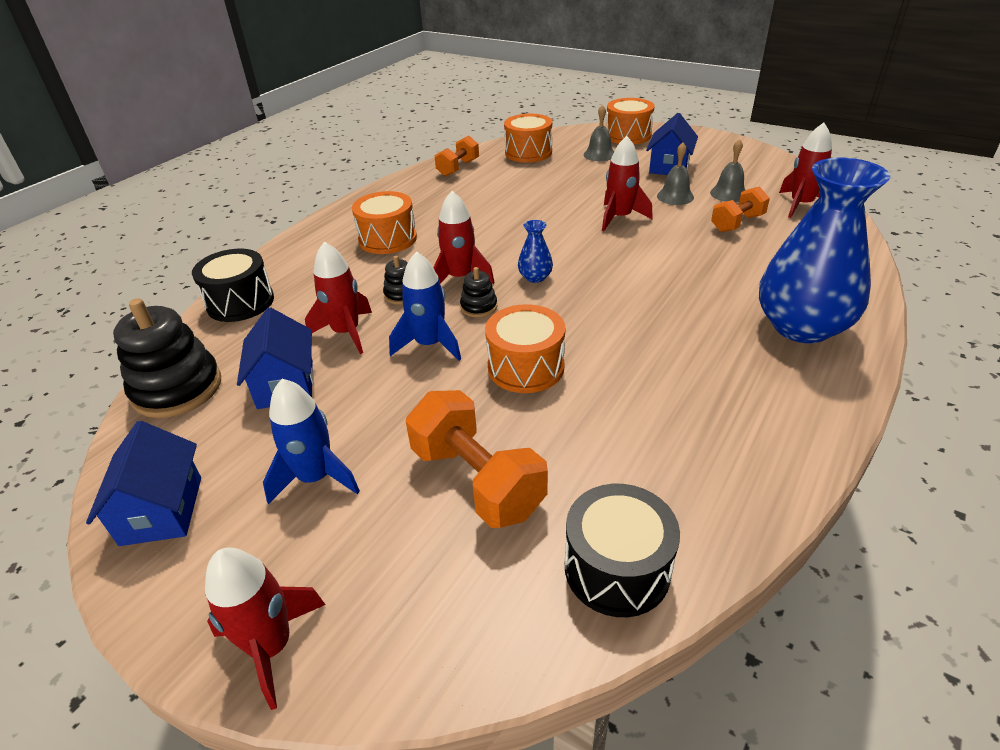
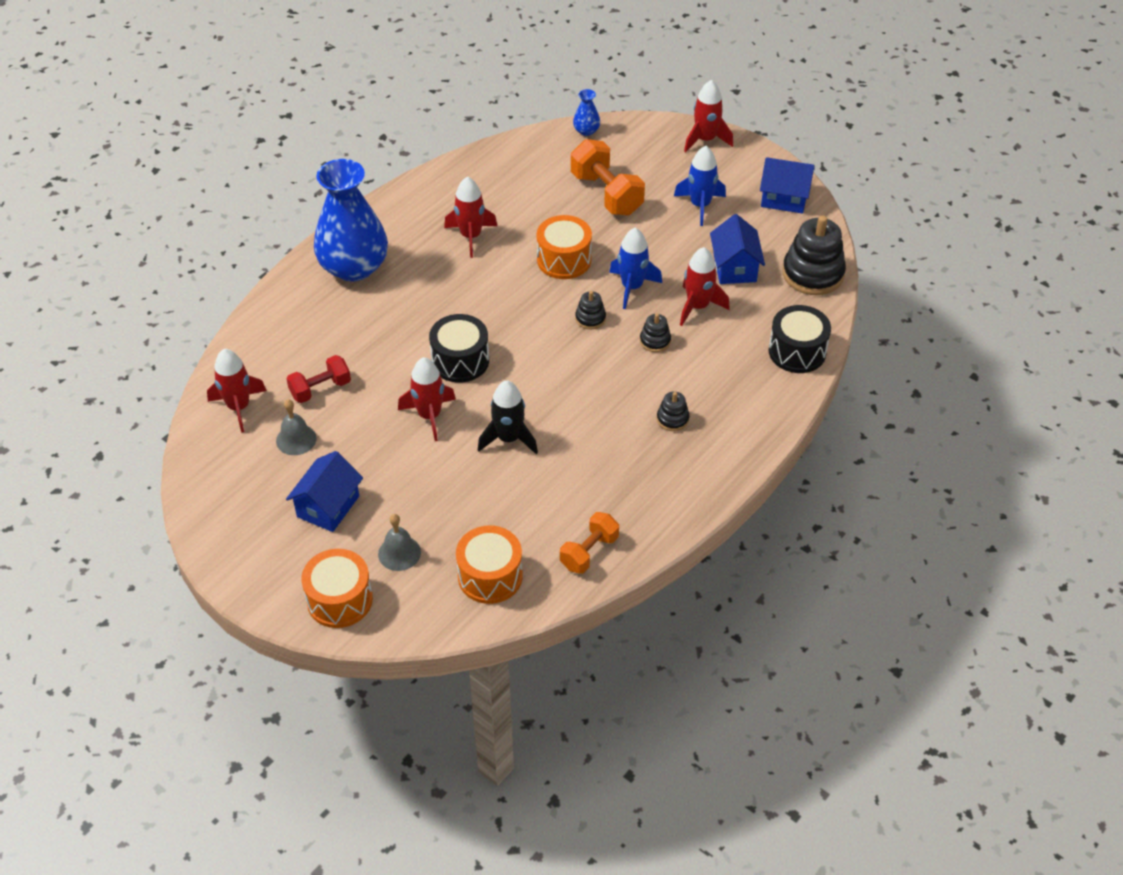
camera: 175 degrees left, 10 degrees up
(162, 510) = (784, 198): blue house -> blue house turned 75 degrees counterclockwise
(387, 239) = (672, 419): orange drum -> black stacking toy
(460, 278) = (603, 353): red rocket -> red rocket (471, 236)
(535, 277) = (536, 345): blue vase -> blue vase (586, 131)
(540, 212) = (508, 439): none -> black rocket
(617, 568) = (543, 150): black drum -> black drum (460, 361)
(675, 196) = (355, 443): grey bell -> none
(737, 223) = (320, 389): orange dumbbell -> red dumbbell

